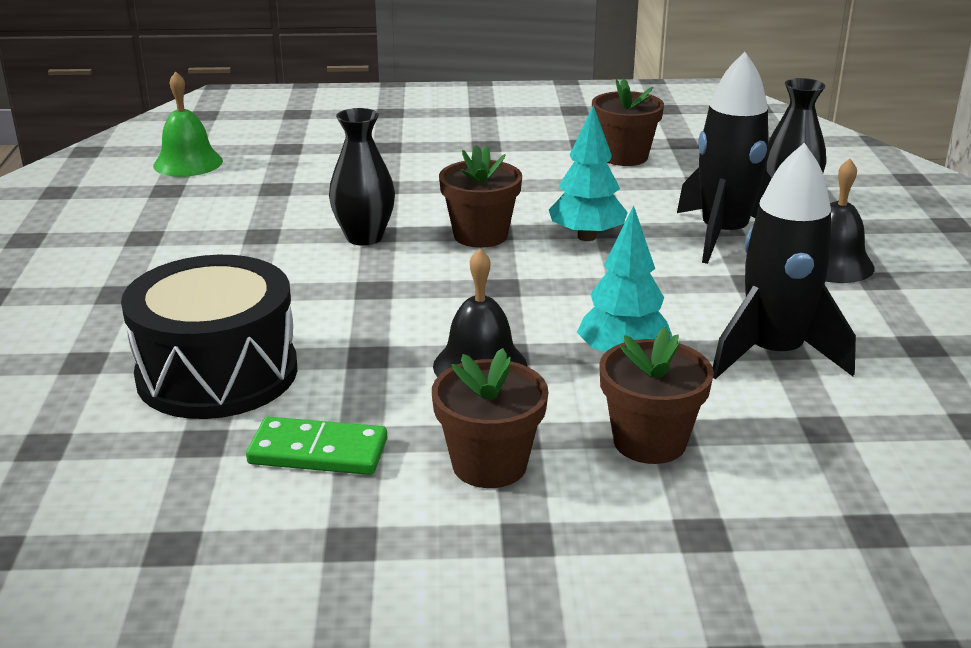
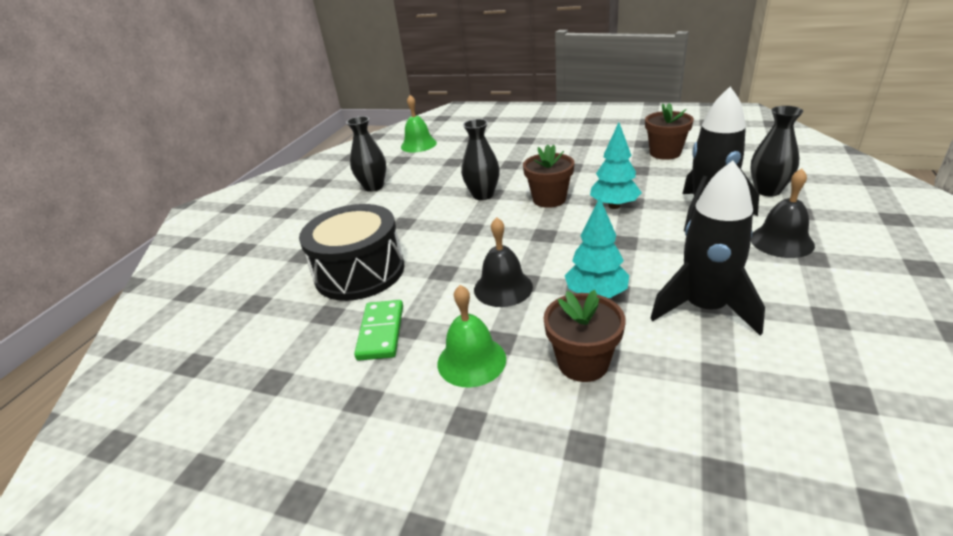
camera: 25 degrees right, 5 degrees up
(146, 239) = (373, 187): none -> black vase
(318, 451) = (381, 332): green domino -> green domino turned 60 degrees clockwise
(489, 465) = (471, 360): brown flower pot -> green bell

